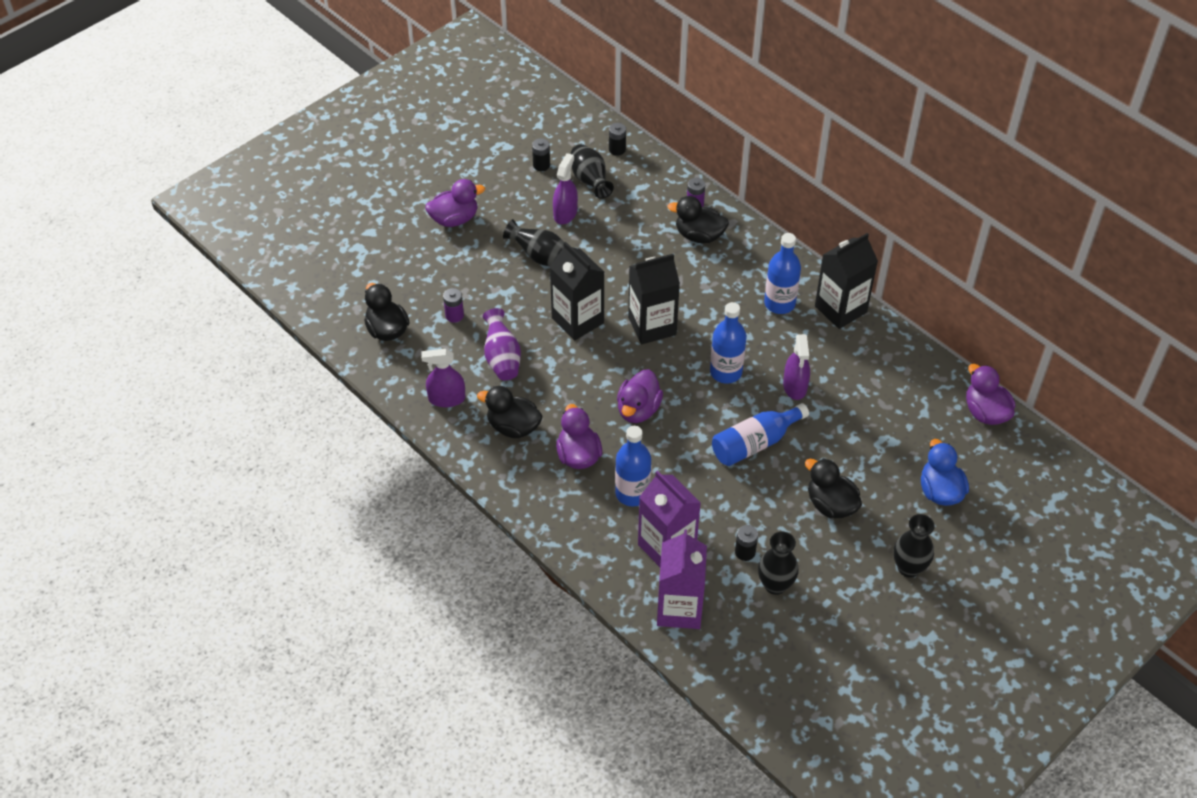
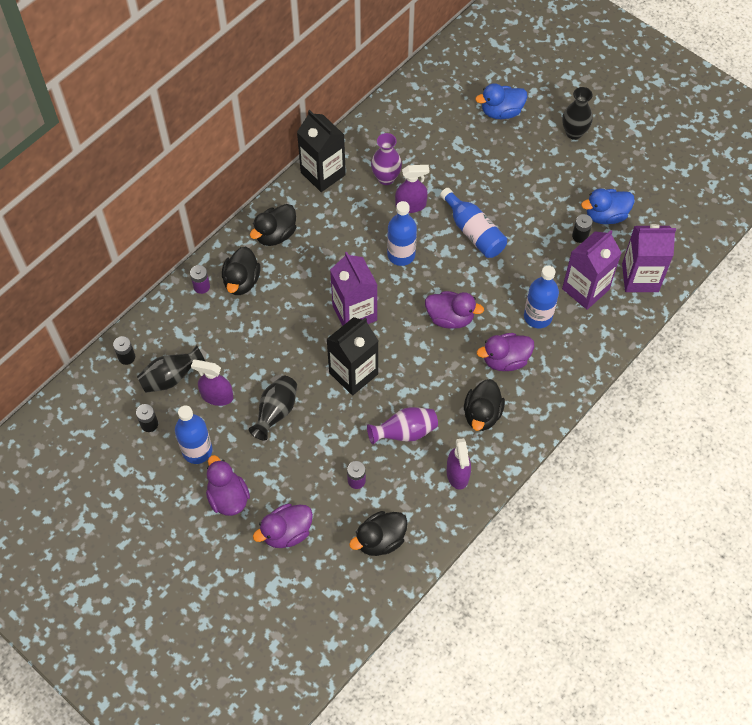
camera: 95 degrees left, 10 degrees up
(652, 326) = (354, 313): black carton -> purple carton
(775, 585) = (605, 215): black vase -> blue duck
(779, 303) = (320, 217): blue bottle -> blue bottle (197, 450)
(830, 505) = (525, 180): black duck -> black duck (275, 235)
(834, 366) = (386, 178): none -> purple vase
(985, 412) = (421, 81): purple duck -> purple duck (286, 532)

